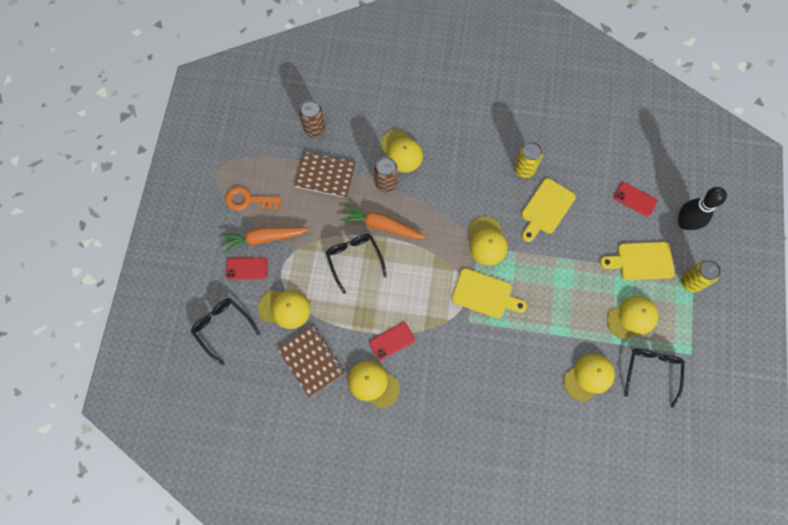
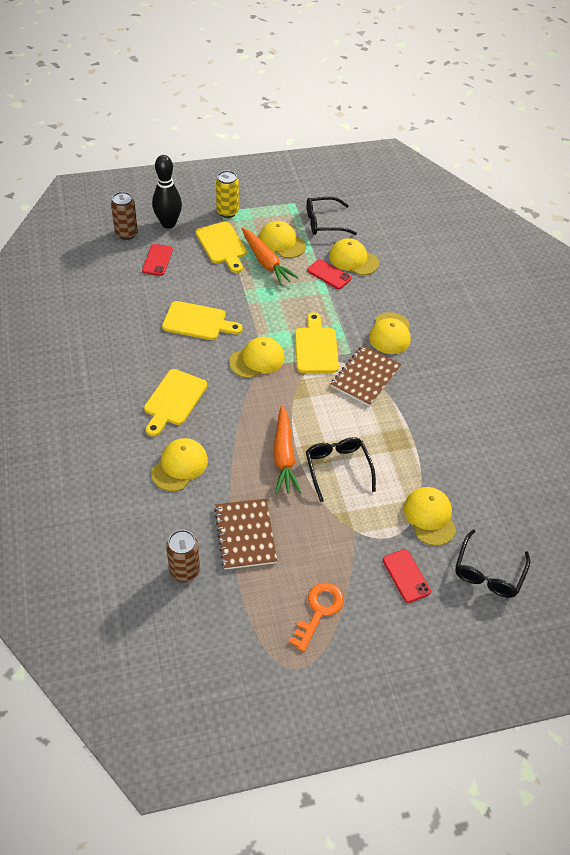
camera: 115 degrees left, 20 degrees down
(248, 200) = (318, 611): orange key -> orange key turned 135 degrees counterclockwise
(264, 238) = (359, 571): orange carrot -> orange carrot (266, 262)
(311, 361) = (470, 471): brown notebook -> brown notebook (365, 377)
(354, 260) = (338, 469): black glasses -> black glasses turned 120 degrees clockwise
(373, 384) = (458, 410): yellow cap -> yellow cap (390, 333)
(386, 184) = (229, 468): brown can -> brown can (126, 234)
(392, 341) = (406, 408): red phone -> red phone (329, 274)
(465, 165) = (173, 400): none -> yellow cutting board
(524, 169) = (158, 349): yellow can -> none

